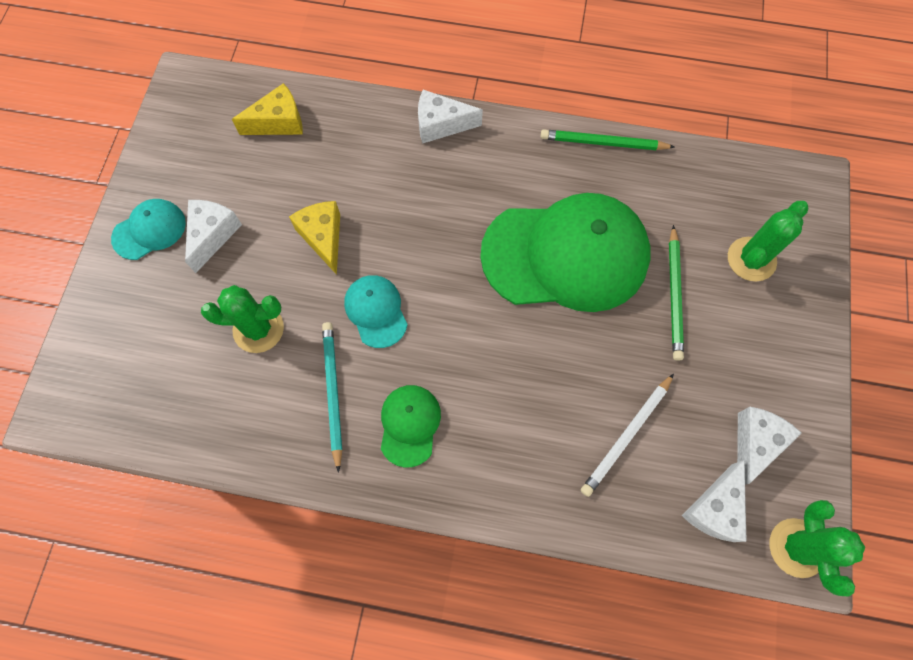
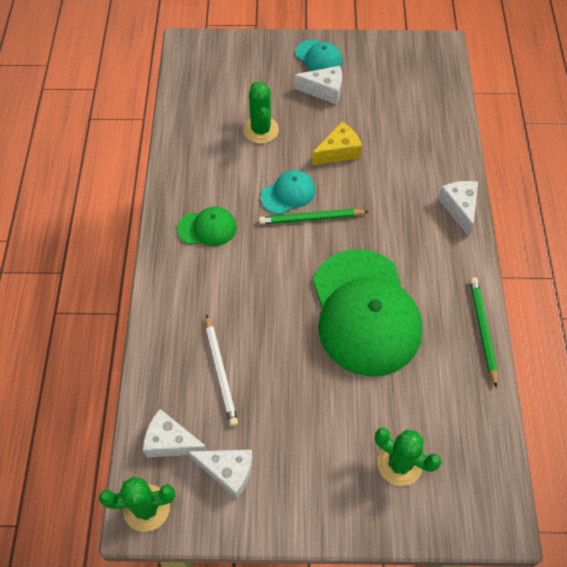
camera: 80 degrees right, 10 degrees down
(279, 122) = (426, 107): yellow cheese -> none
(333, 393) = (223, 180): turquoise pencil -> none
(626, 435) = (220, 371): white pencil -> white pencil turned 135 degrees counterclockwise
(674, 295) = (349, 399): green pencil -> green pencil (311, 218)

